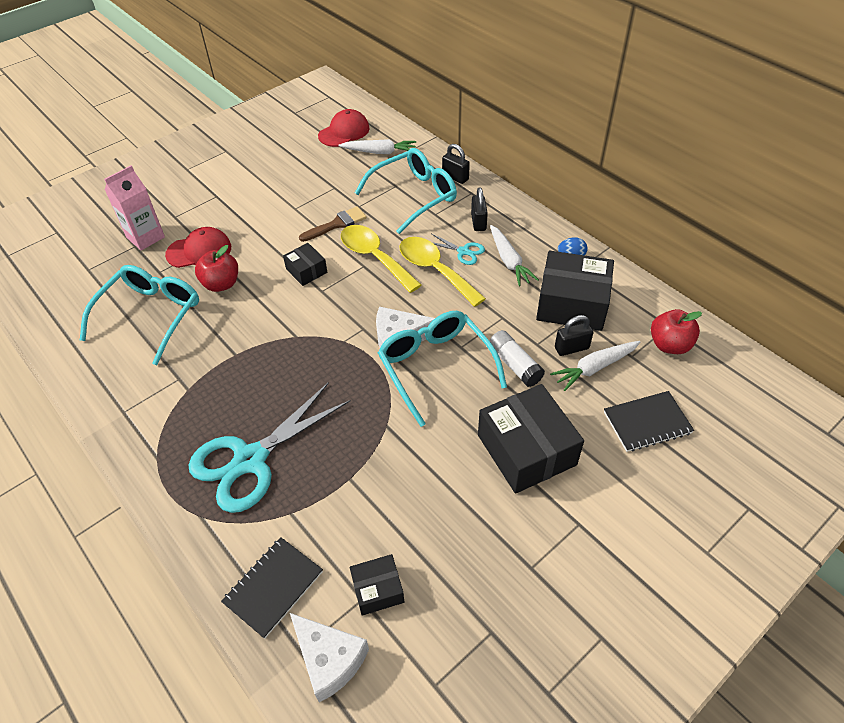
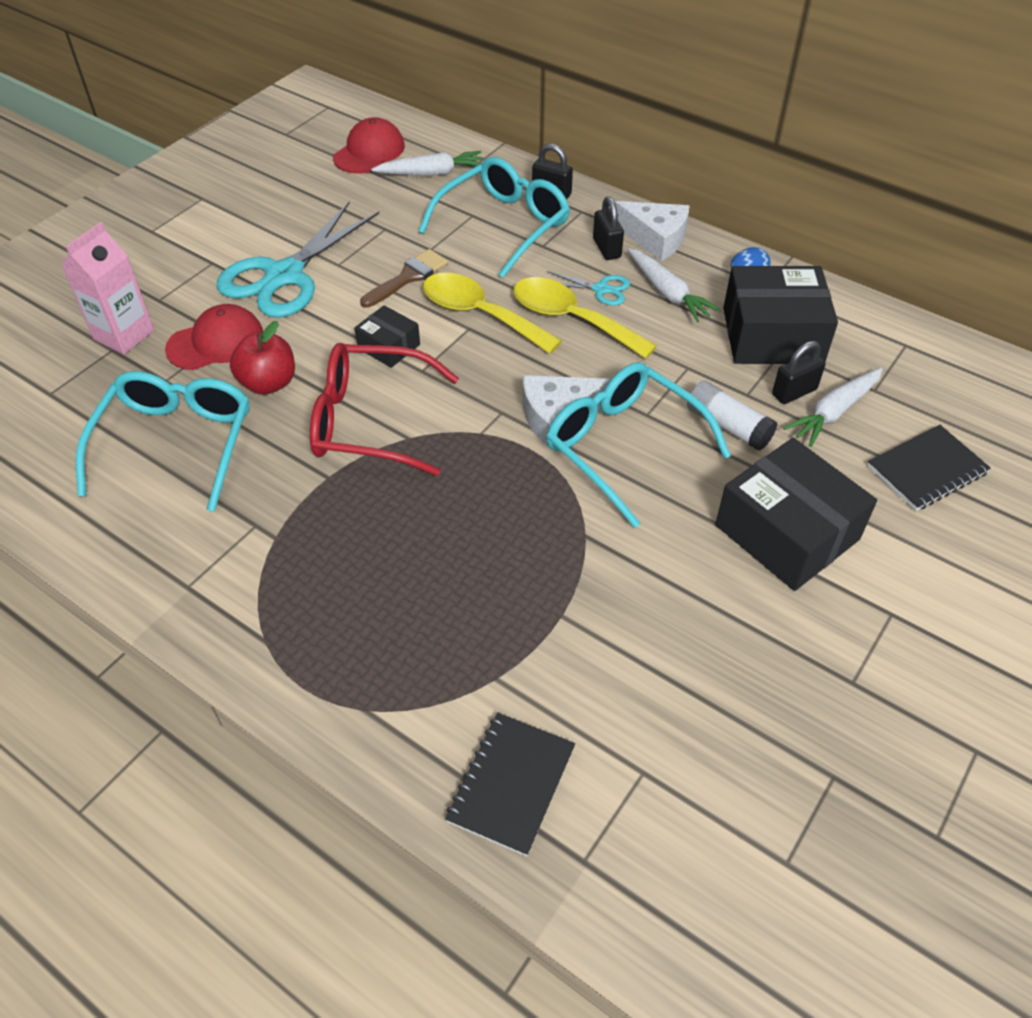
camera: 15 degrees left, 0 degrees up
(250, 460) = (408, 618): turquoise scissors -> turquoise scissors (284, 276)
(276, 321) = (372, 421): none -> red glasses
(329, 659) = (629, 863): white cheese -> white cheese (655, 238)
(377, 589) = (659, 754): black box -> none
(669, 345) = (916, 368): red apple -> none

